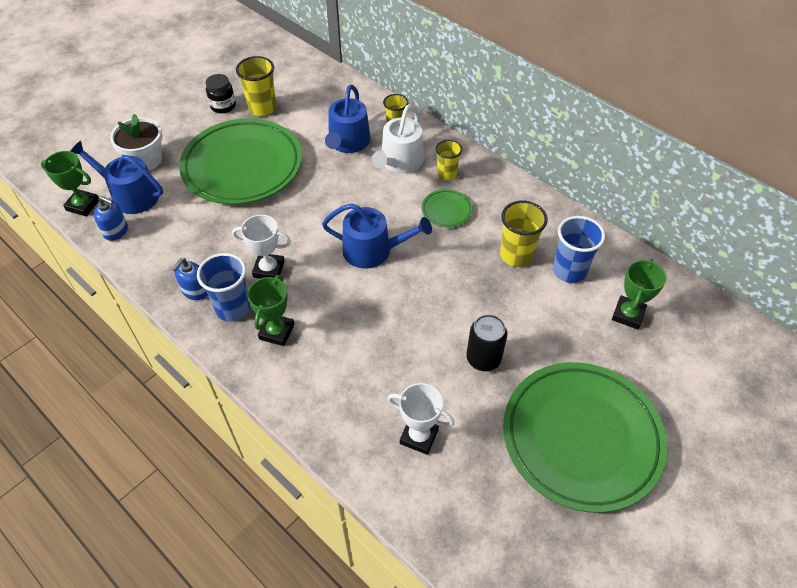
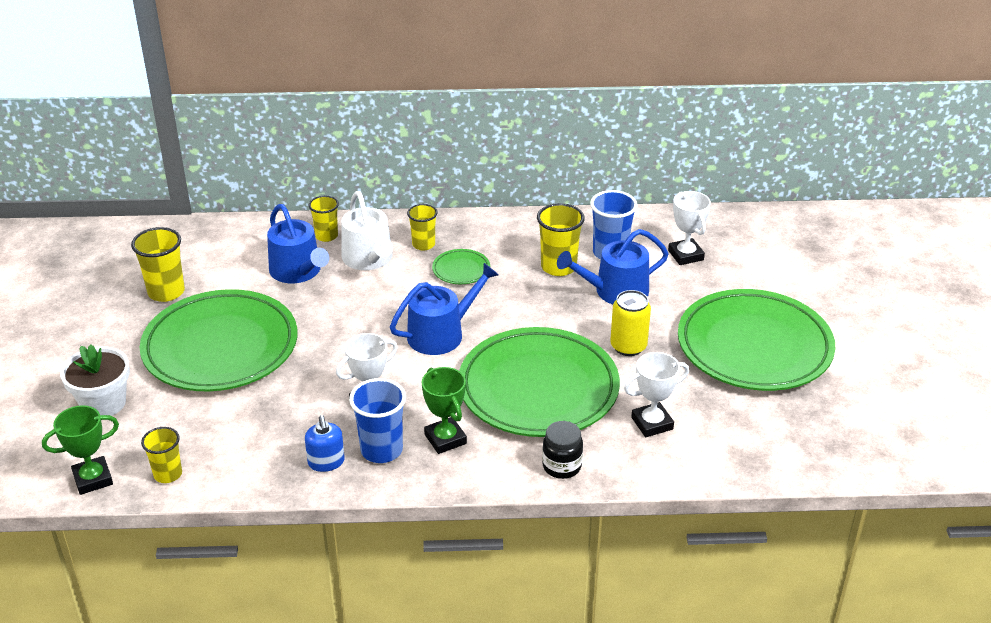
camera: 45 degrees left, 15 degrees down
(116, 231) = (168, 474): blue soap dispenser -> yellow cup
(130, 195) = (134, 439): blue watering can -> blue watering can (615, 291)
(223, 106) = (119, 313): black jar -> black jar (561, 466)
(379, 342) = (538, 389): none -> green plate
(483, 359) = (628, 346): black can -> yellow can
(628, 315) = (685, 255): green trophy -> white trophy

